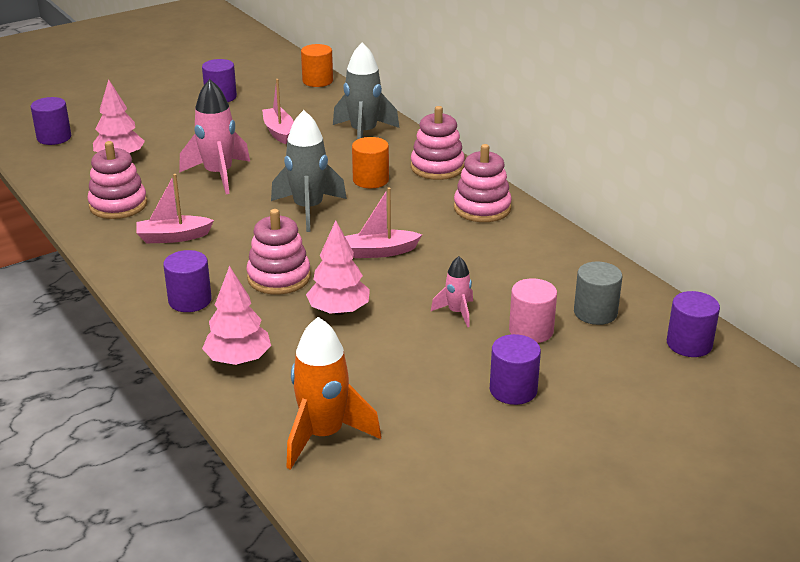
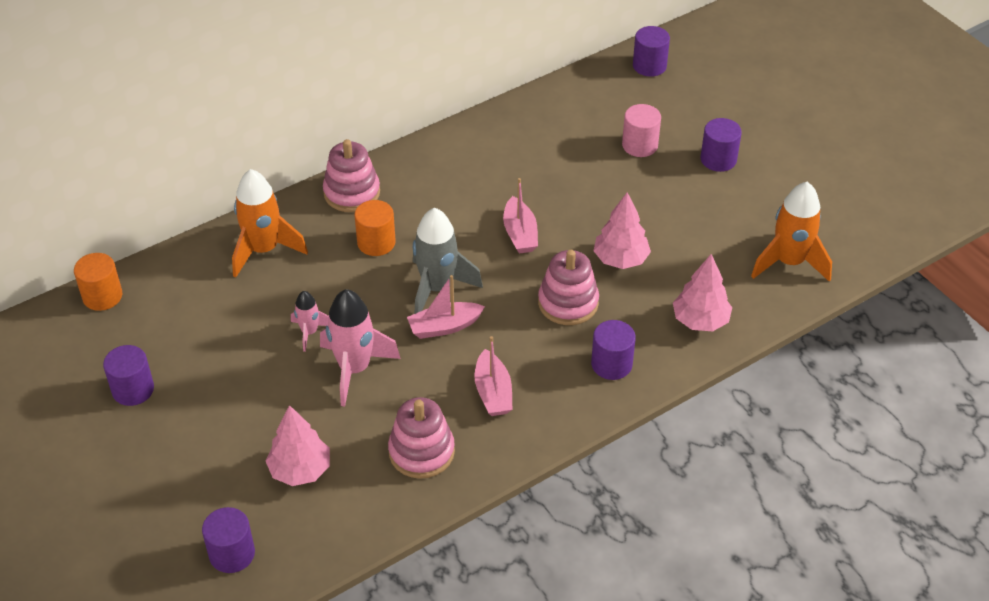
camera: 90 degrees left, 15 degrees up
(279, 132) = (247, 324): pink boat -> pink boat (444, 327)
(363, 134) = (264, 250): grey rocket -> orange rocket
(457, 312) = (617, 186): pink rocket -> pink rocket (309, 332)
(482, 208) = (439, 164): pink stacking toy -> none
(595, 313) = (611, 108): grey cylinder -> none

